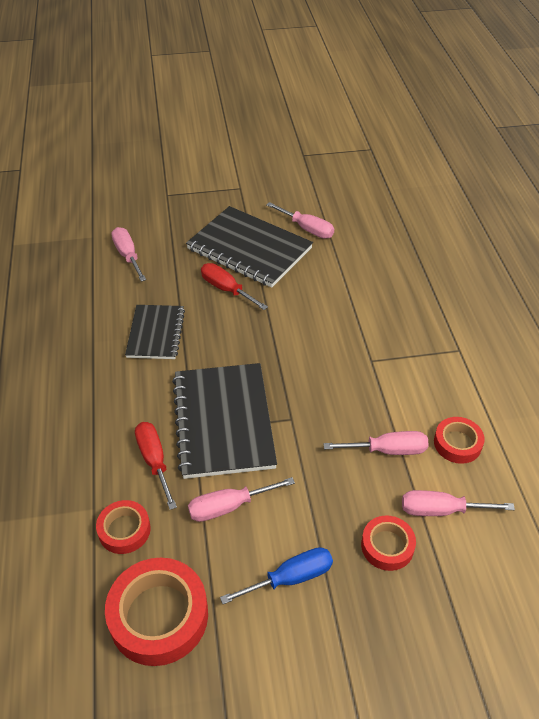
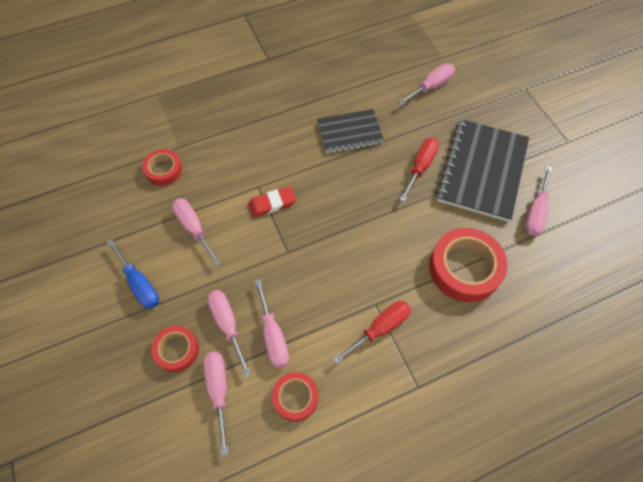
camera: 75 degrees right, 15 degrees up
(154, 461) = (224, 170): red screwdriver -> red screwdriver (380, 328)
(158, 616) = (102, 209): red tape -> red tape (464, 268)
(223, 421) = (272, 204): black notebook -> red eraser
(366, 490) = (227, 325): none -> pink screwdriver

